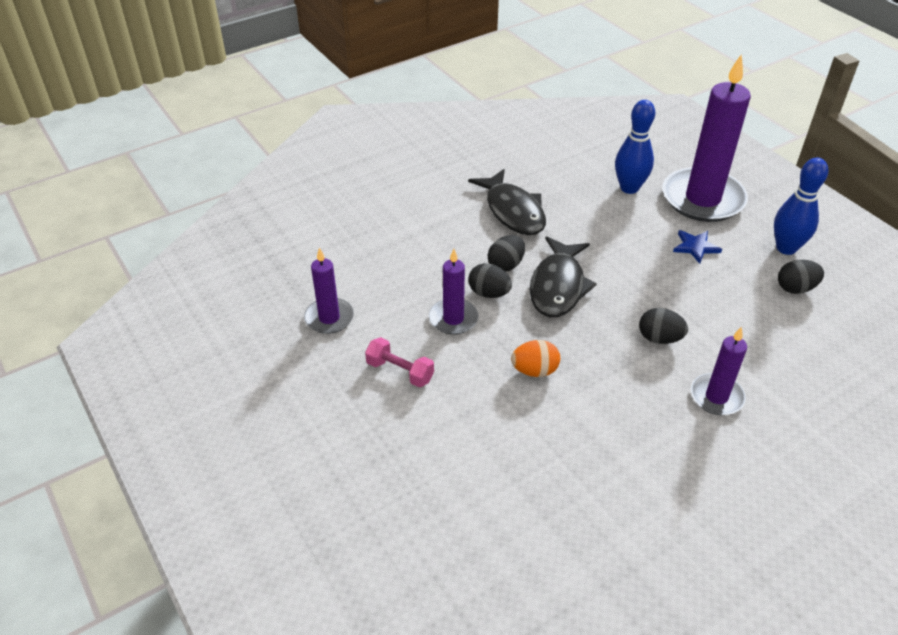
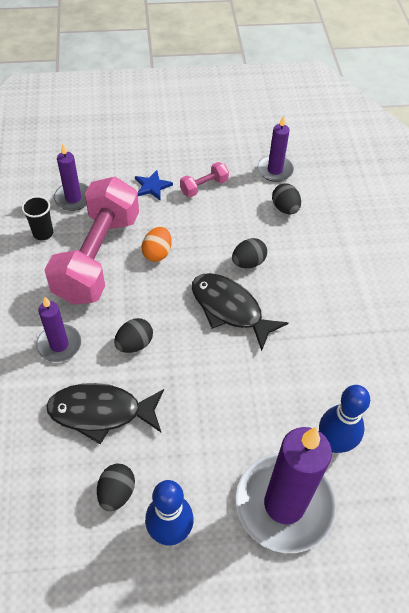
camera: 115 degrees right, 10 degrees up
(453, 319) = (234, 231): purple candle -> purple candle (73, 198)
(506, 265) = (274, 287): black egg -> black egg (285, 208)
(513, 211) = (342, 325): black fish -> black fish (101, 412)
(584, 422) = (98, 257): none -> pink dumbbell
(595, 499) = (43, 233): none -> black cup
(695, 247) = (218, 444): blue star -> blue star (152, 186)

